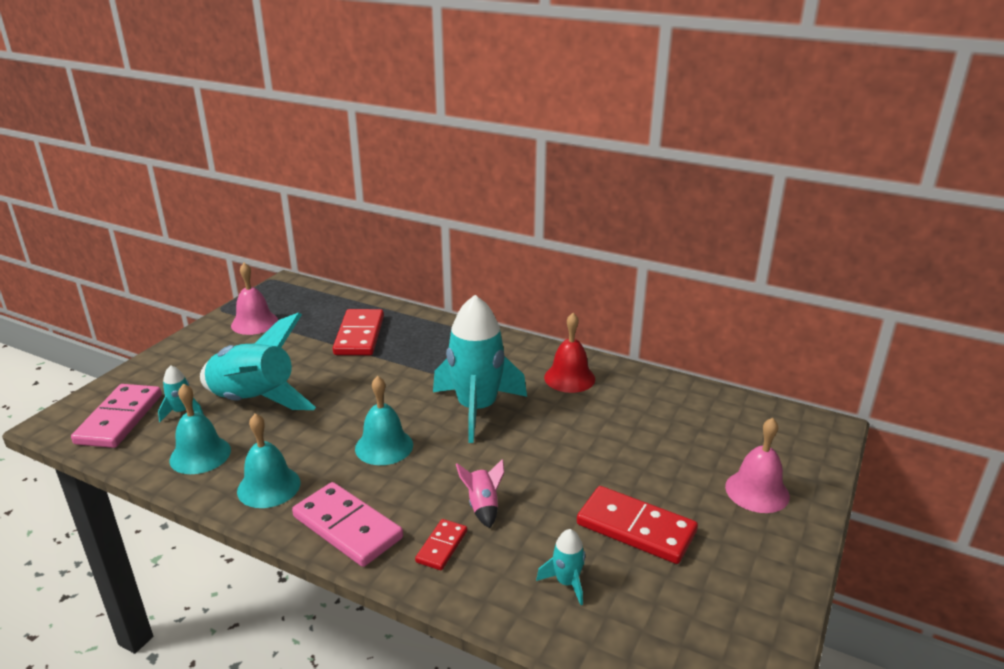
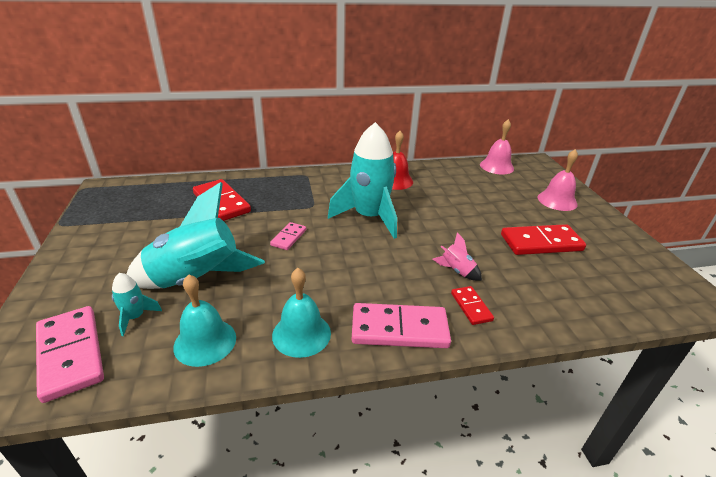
camera: 40 degrees left, 5 degrees up
(254, 323) = (112, 224): pink bell -> pink bell (496, 166)
(371, 396) = (288, 237): none -> pink domino
(384, 446) = (345, 265): turquoise bell -> none
(567, 582) = (557, 288): turquoise rocket -> none

